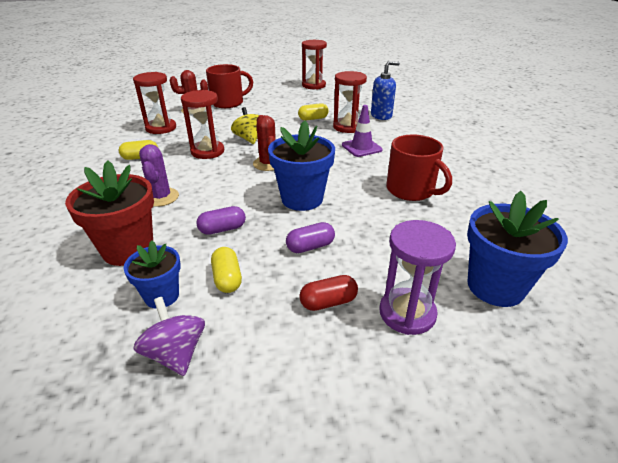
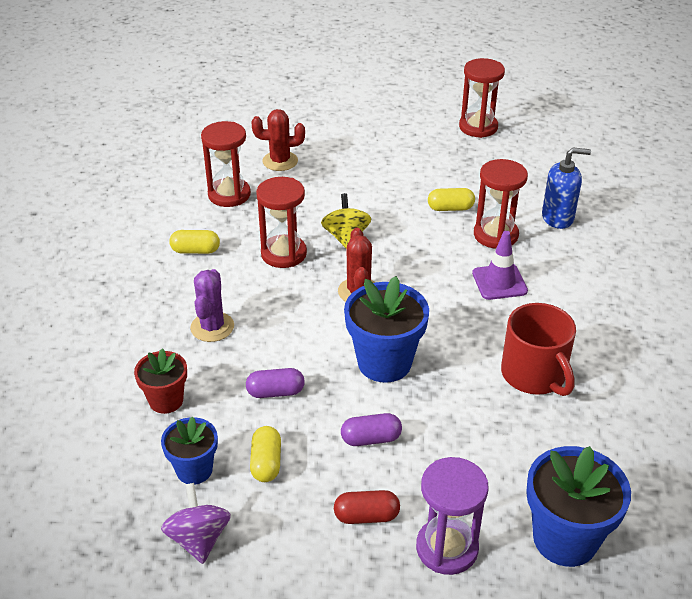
camera: 15 degrees right, 5 degrees up
(128, 249) = (166, 401): red flower pot -> red flower pot, size x0.60
(228, 102) = (334, 151): red mug -> none

